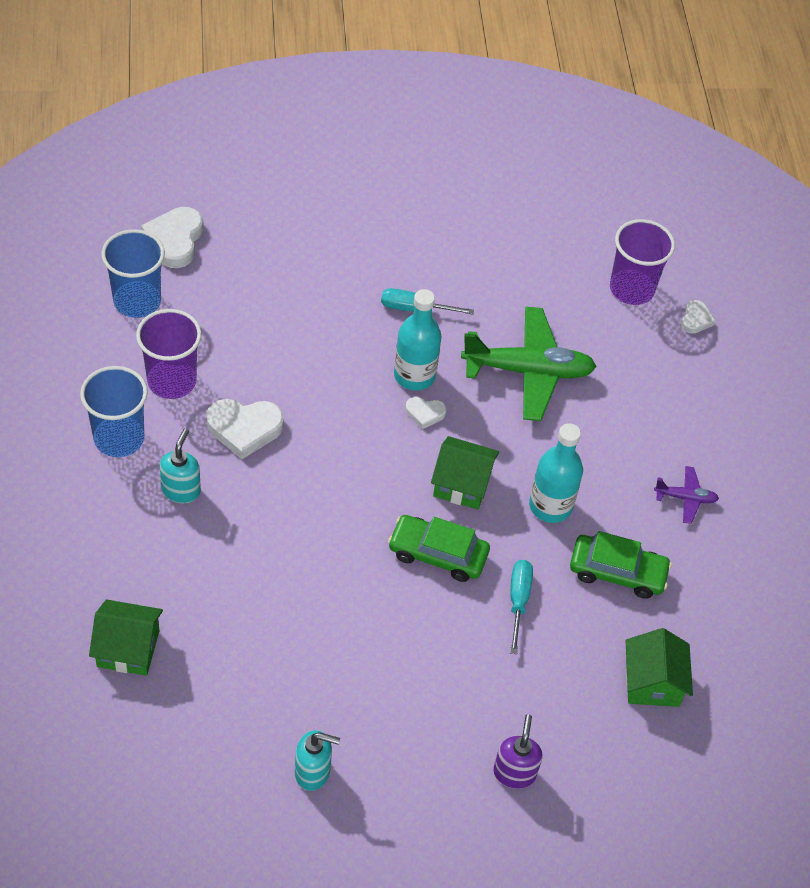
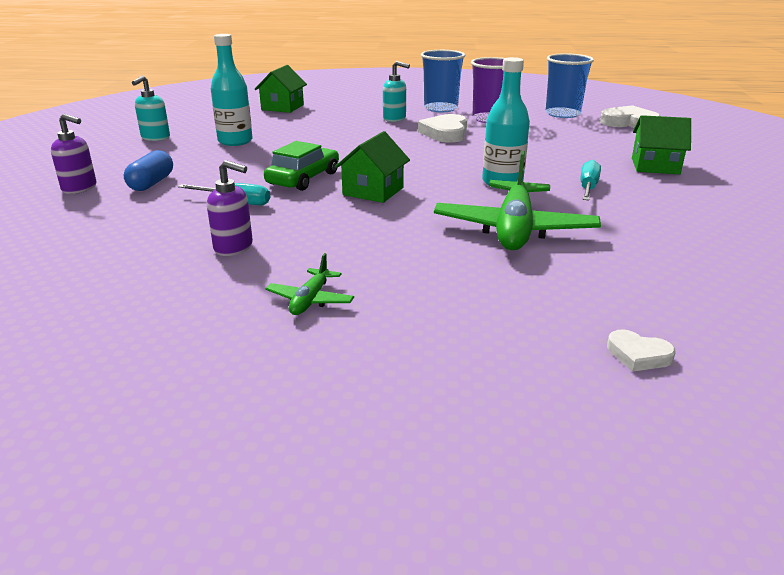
camera: 105 degrees right, 25 degrees down
(425, 413) = (457, 183): white heart -> none
(483, 703) = (151, 183): none -> blue capsule
(550, 506) = (333, 224): turquoise bottle -> turquoise bottle (235, 141)
(617, 572) = (234, 248): green car -> purple soap dispenser
(631, 289) = (678, 307): purple cup -> none
(652, 682) = (93, 250): green house -> green house (655, 166)
(685, 498) = (310, 300): purple plane -> green plane

